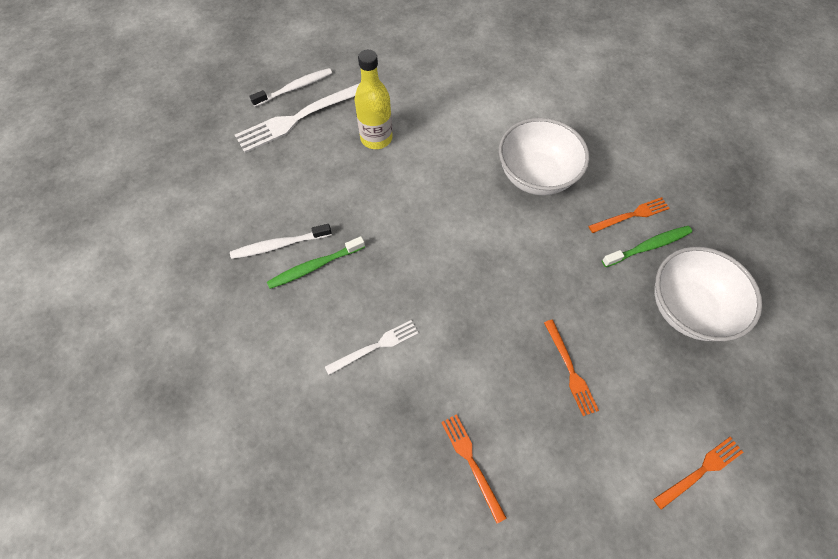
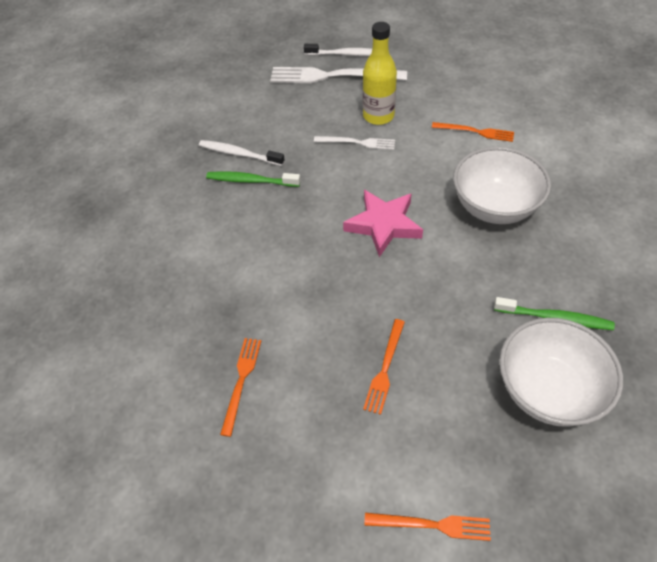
camera: 40 degrees right, 10 degrees down
(375, 346) = (245, 258): white fork -> white fork (357, 143)
(466, 242) = (383, 225): none -> pink star
(631, 215) = (561, 284): orange fork -> orange fork (475, 132)

